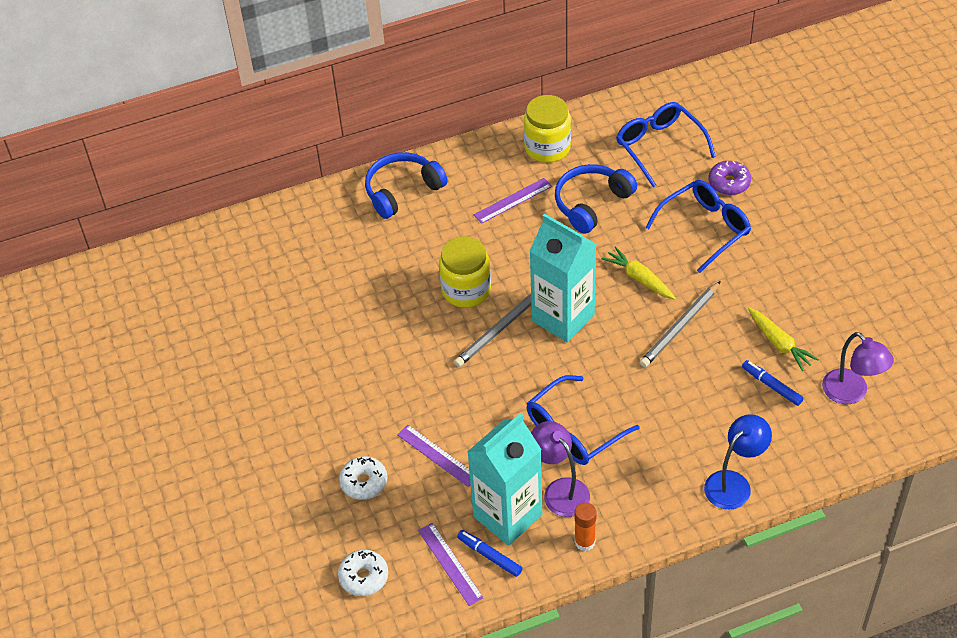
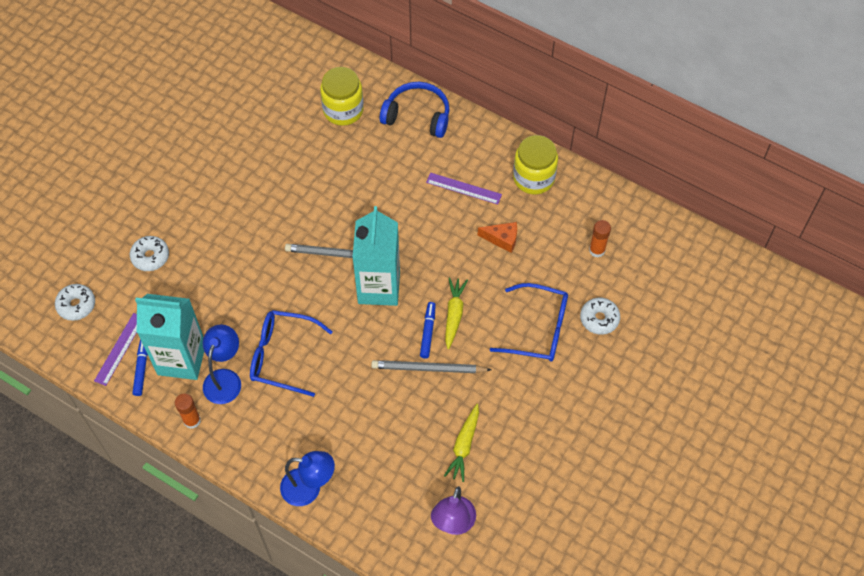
camera: 50 degrees right, 10 degrees up
(437, 455) = (202, 285): purple ruler -> none
(466, 290) = (358, 212): yellow jar -> yellow jar (343, 110)
(560, 490) = (225, 378): purple lamp -> blue lamp
(591, 203) = (502, 239): blue headphones -> orange cheese
(659, 147) = (597, 250): blue glasses -> orange glue stick
(729, 183) = (599, 319): purple donut -> white donut
(771, 386) = (418, 463): blue marker -> blue marker (427, 332)

